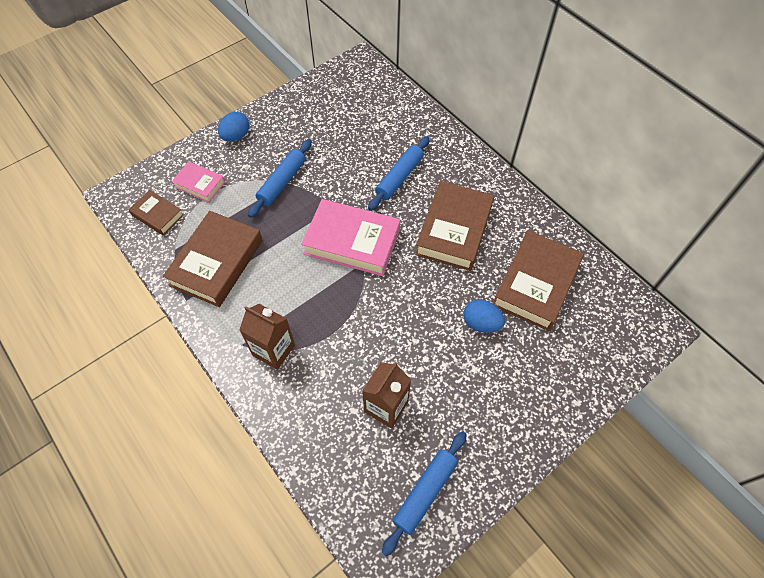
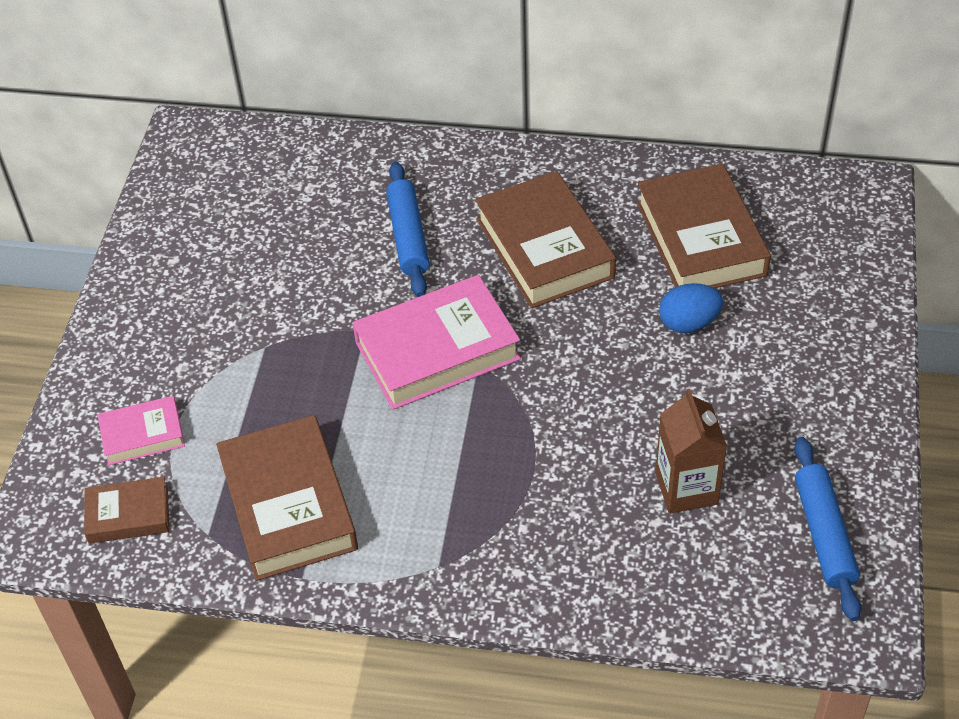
camera: 40 degrees left, 10 degrees down
(236, 136) = (119, 341): blue egg -> none
(273, 350) = (486, 539): brown carton -> none
(282, 182) = (259, 350): blue rolling pin -> none

